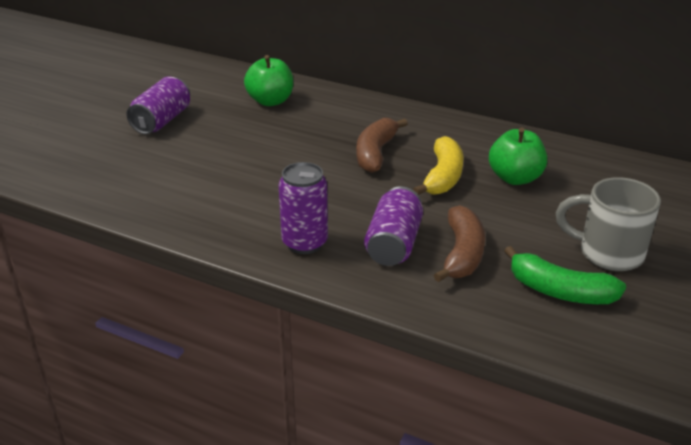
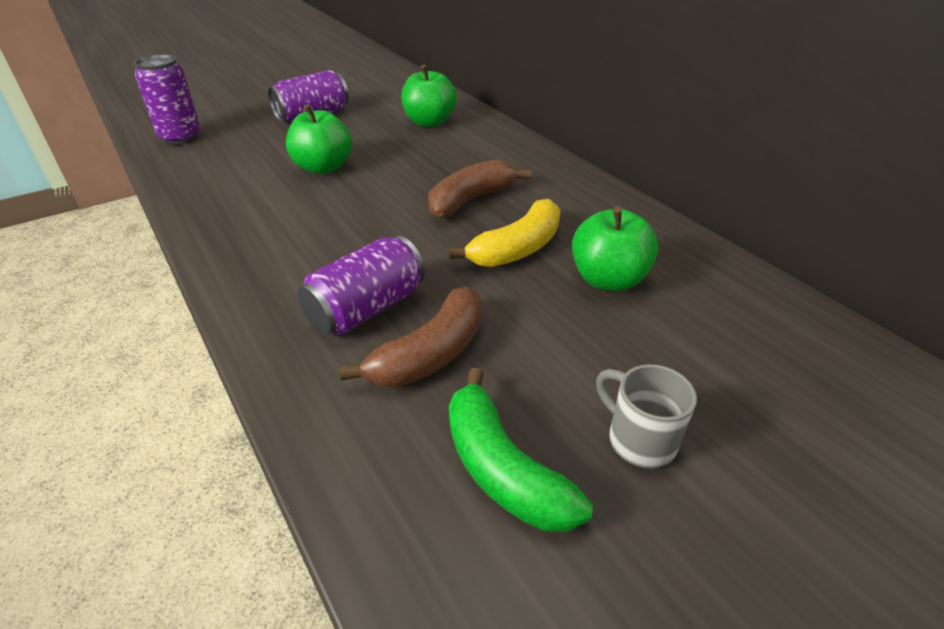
camera: 30 degrees right, 5 degrees up
(233, 162) = (323, 167): none -> green apple
(304, 243) = (278, 271): purple can -> purple can (181, 137)
(608, 253) = (639, 440): grey mug -> grey mug, size x0.64

